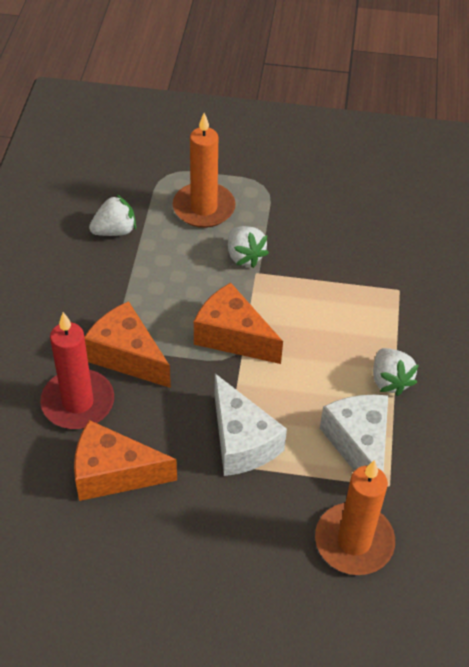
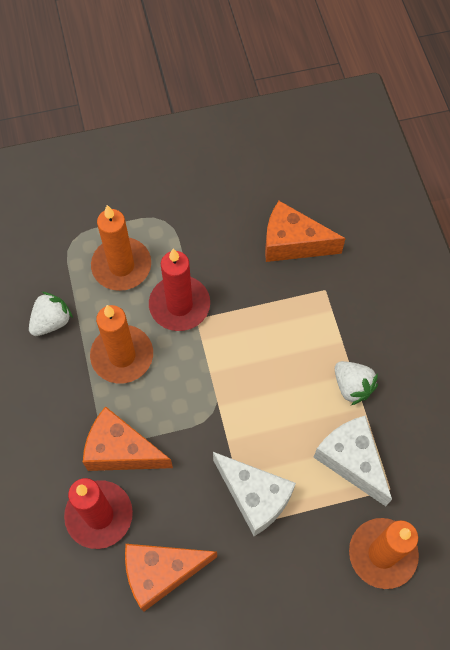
camera: 20 degrees left, 15 degrees up
(168, 279) = (122, 356): none -> orange candle
(232, 336) = (204, 394): orange cheese -> orange cheese (292, 243)
(244, 256) = (179, 305): white strawberry -> red candle

